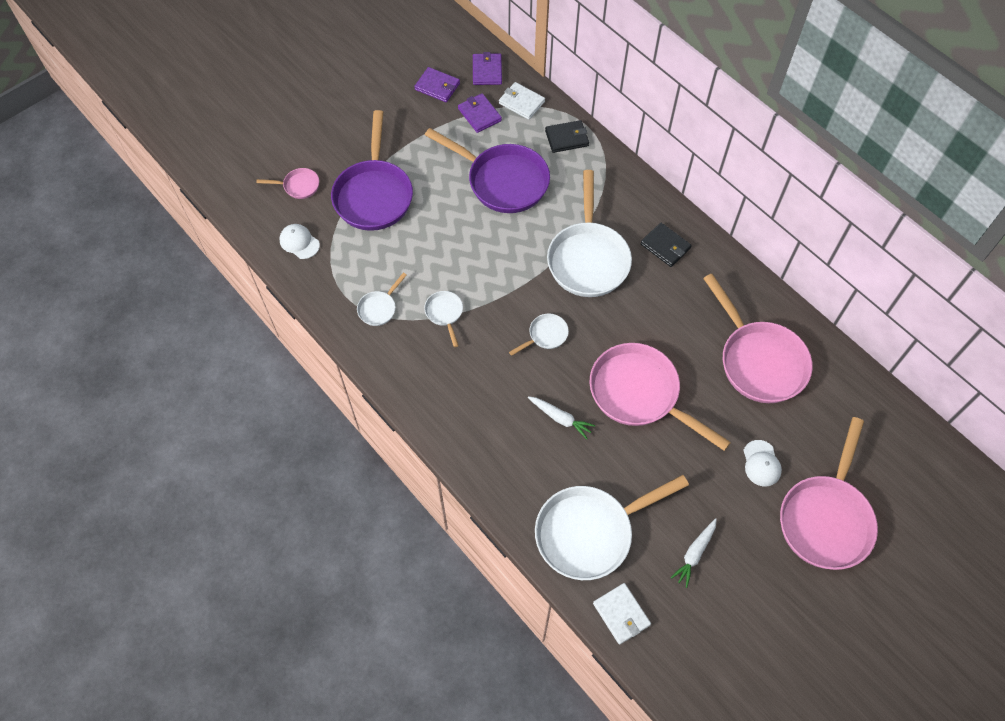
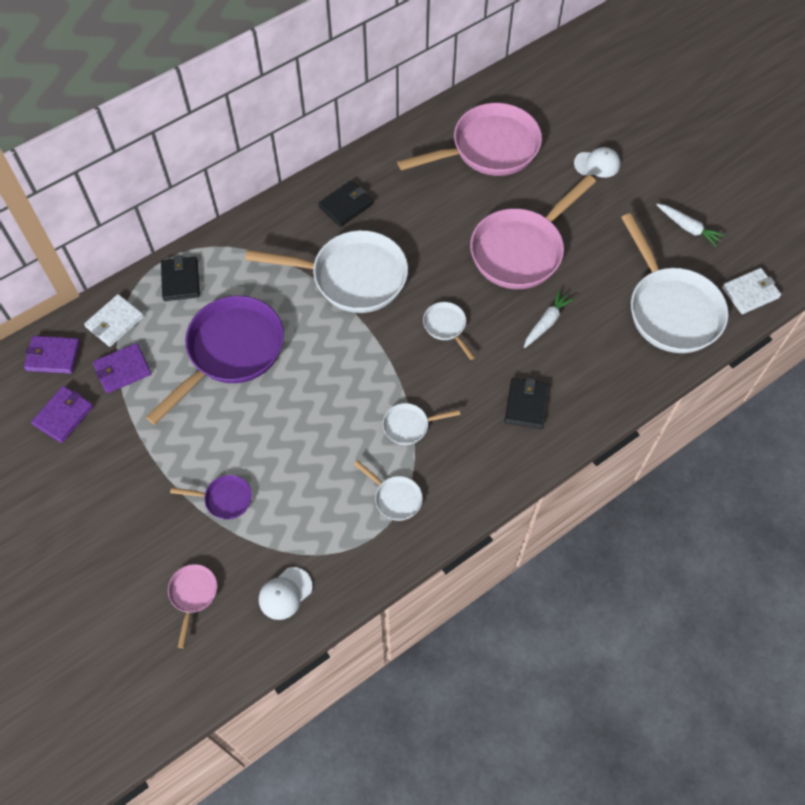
camera: 85 degrees left, 0 degrees up
(374, 194) = (224, 499): purple pan -> purple pan, size x0.45
(472, 403) = (526, 404): none -> black wallet
(826, 518) = (650, 126): pink pan -> none

